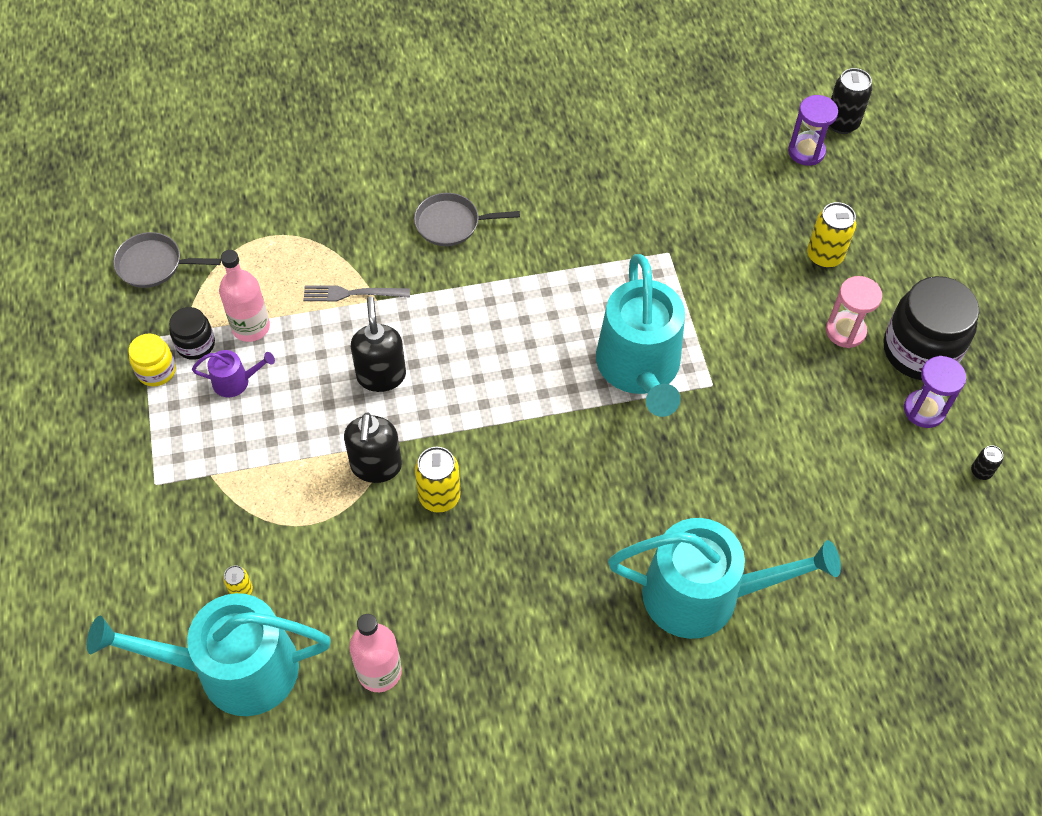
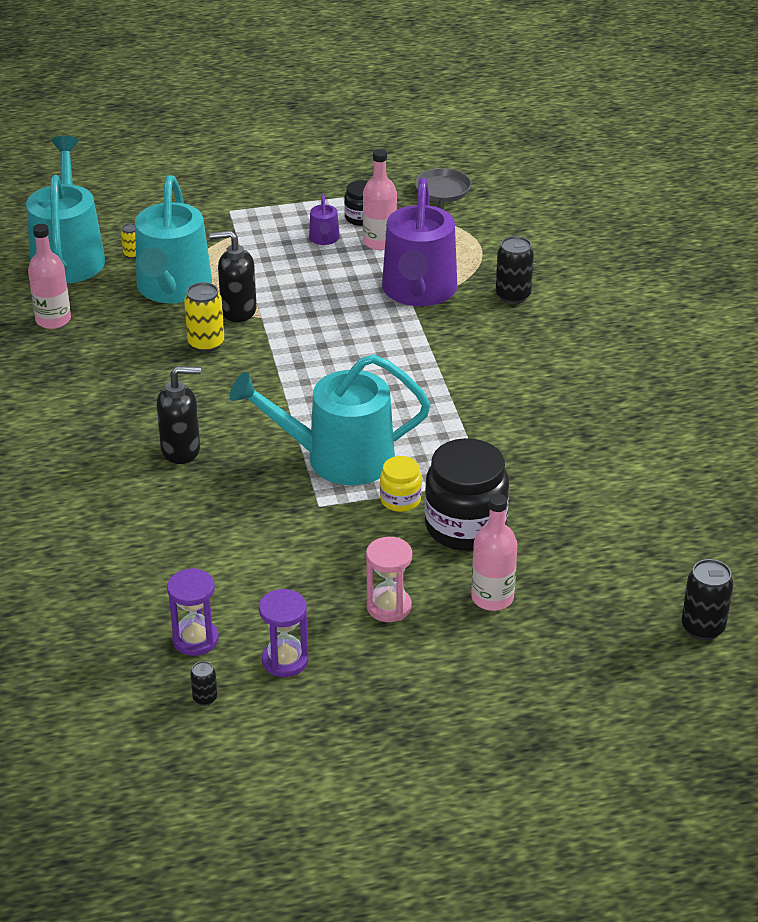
camera: 90 degrees right, 20 degrees down
(156, 371) = (335, 202): yellow jar -> yellow jar (400, 500)
(352, 293) = (418, 291): grey fork -> purple watering can
(370, 213) = (513, 296): none -> black can
(381, 375) = (330, 309): black soap dispenser -> black soap dispenser (181, 450)
(451, 224) = (506, 342): grey pan -> none
(703, 594) = (92, 491): turquoise watering can -> turquoise watering can (172, 288)
(806, 152) = (649, 593): purple hourglass -> purple hourglass (195, 639)
(824, 256) = (492, 598): yellow can -> pink bottle
(920, 351) = (364, 665): black jar -> black jar (465, 527)

